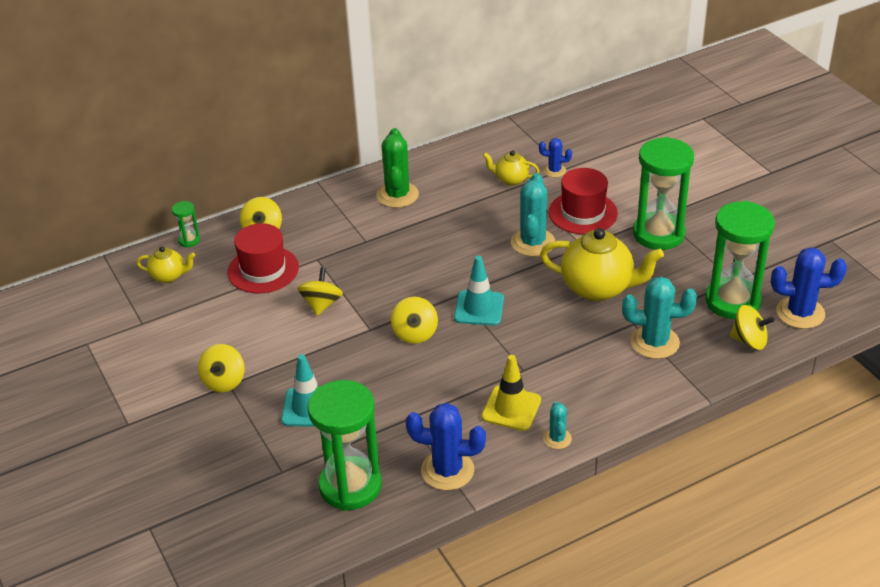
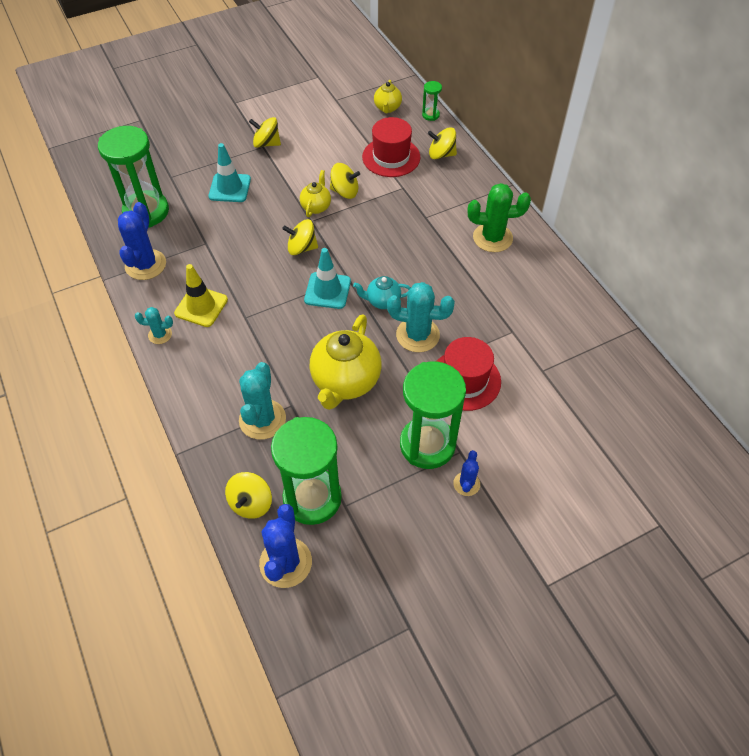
camera: 90 degrees right, 15 degrees up
(490, 268) = (382, 301): none -> turquoise teapot
(511, 179) = (520, 323): yellow teapot -> yellow teapot (316, 207)
(554, 171) = (538, 361): blue cactus -> blue cactus (466, 484)

